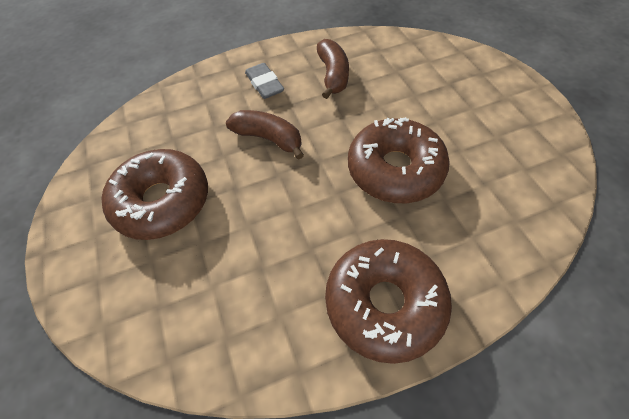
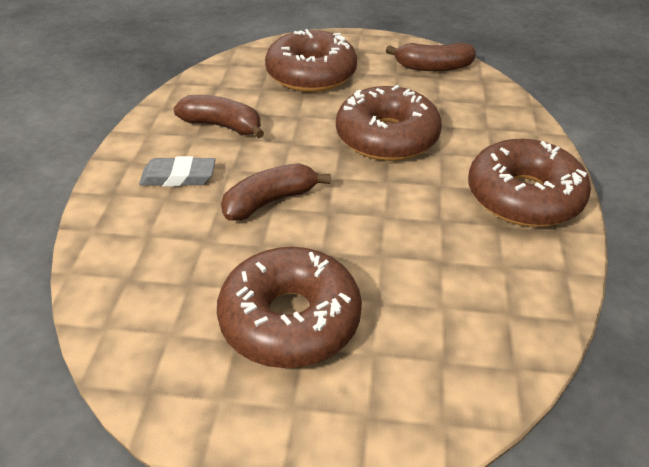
camera: 65 degrees left, 15 degrees down
(441, 87) = (311, 74): none -> brown donut
(537, 157) = (433, 67): none -> brown banana

